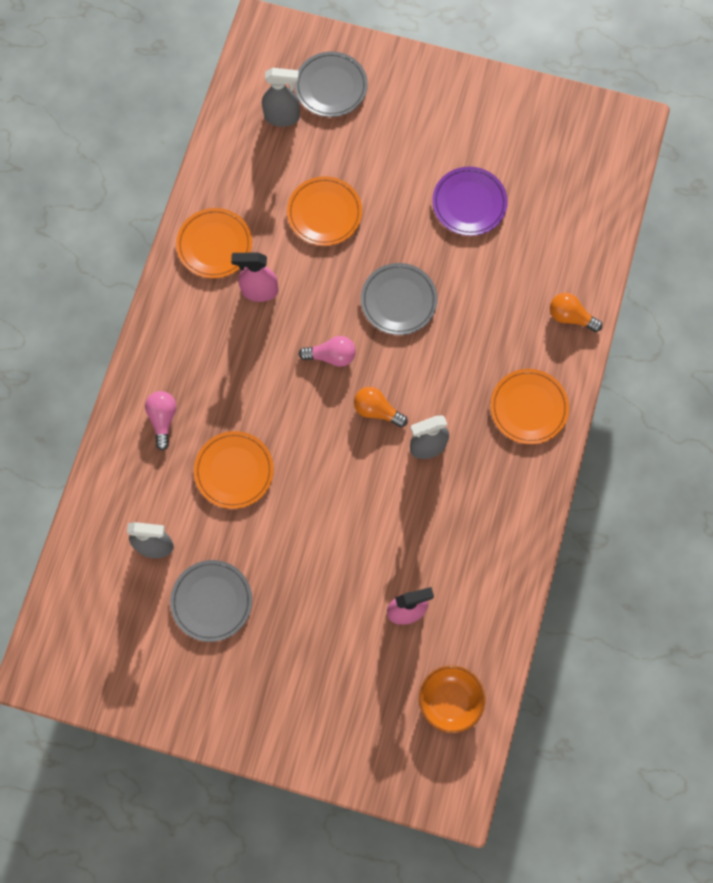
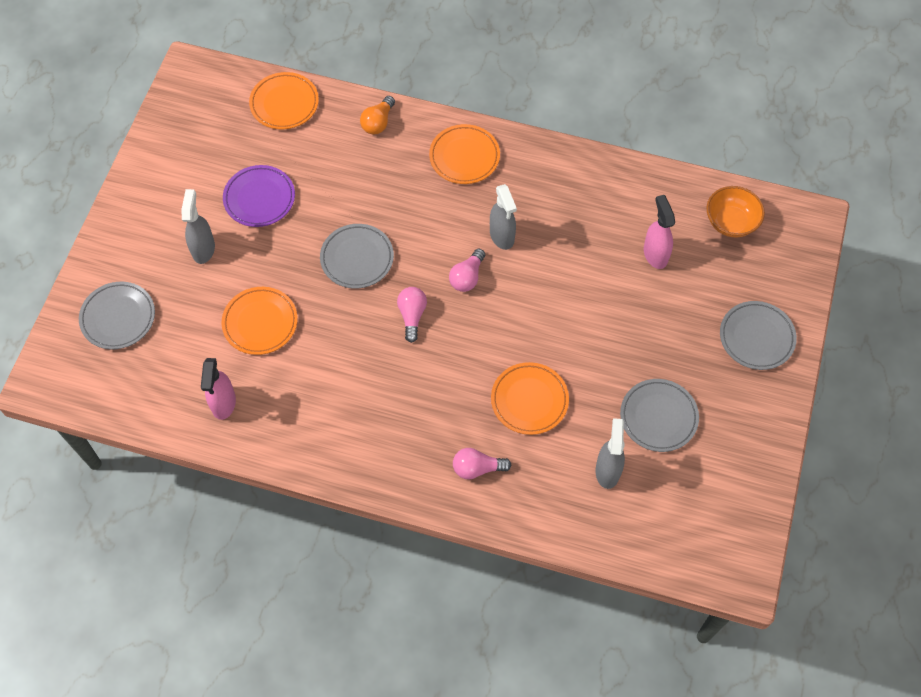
camera: 90 degrees left, 10 degrees down
(214, 245) = (288, 424): orange plate -> orange plate (284, 103)
(259, 291) = (341, 381): pink spray bottle -> pink spray bottle (223, 403)
(282, 117) = (147, 363): grey spray bottle -> grey spray bottle (203, 249)
(303, 715) = (756, 337): none -> grey plate
(377, 410) = (467, 277): orange light bulb -> pink light bulb

